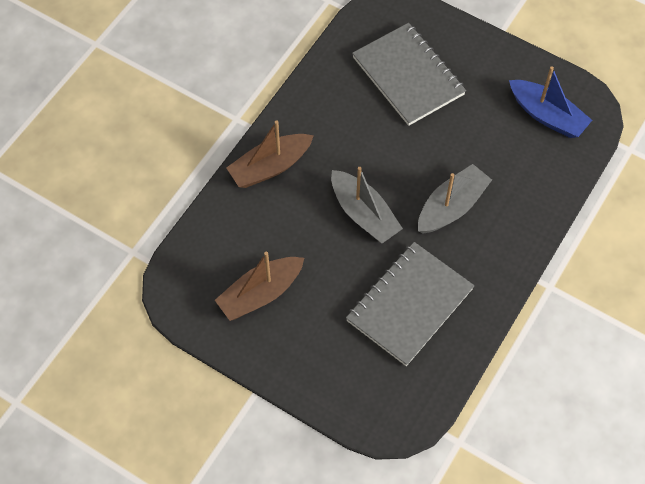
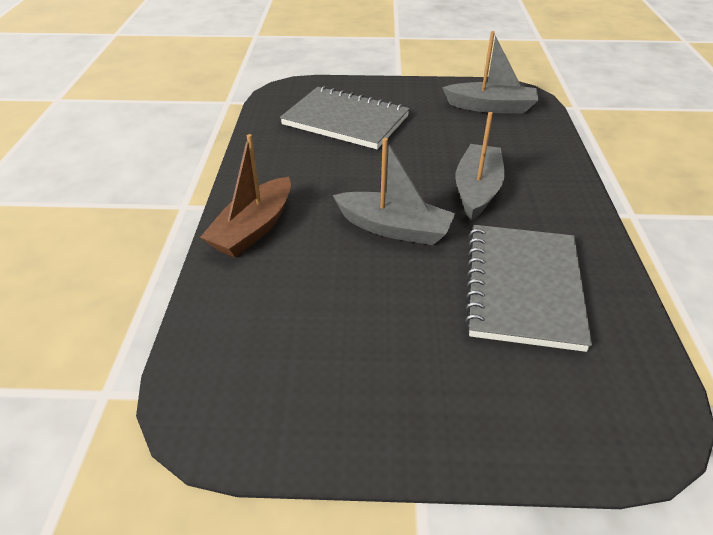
camera: 30 degrees left, 20 degrees down
(260, 294) = (333, 358): brown boat -> none
(547, 115) = (490, 107): blue boat -> grey boat

